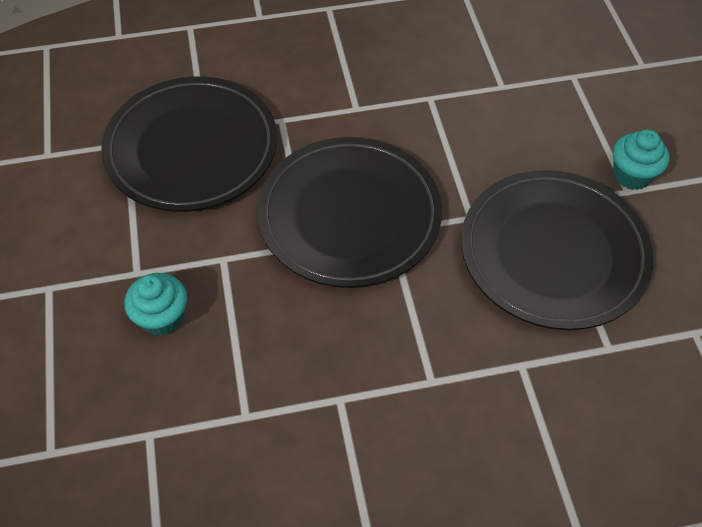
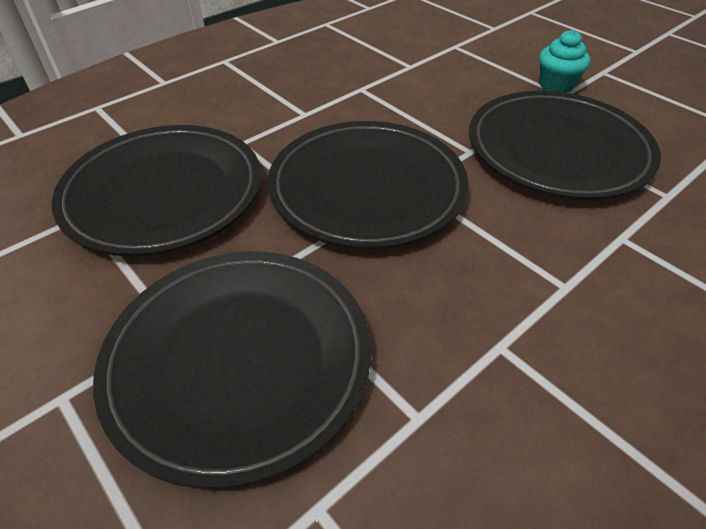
camera: 30 degrees left, 10 degrees down
(162, 318) = (239, 361): turquoise cupcake -> black plate

